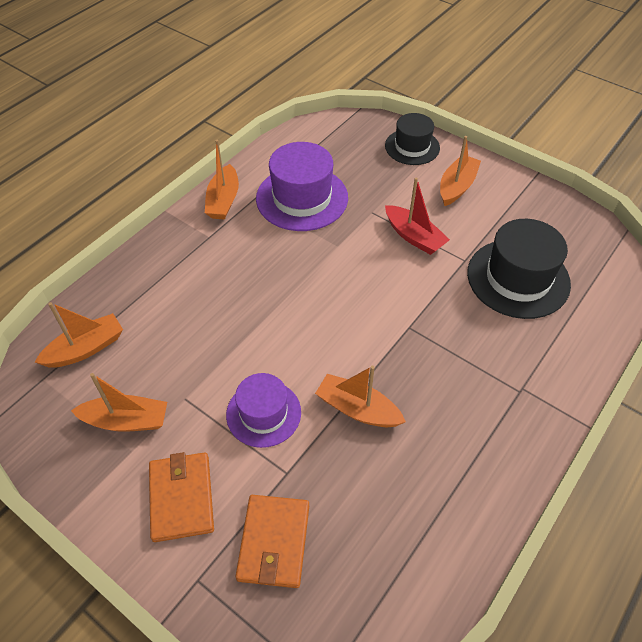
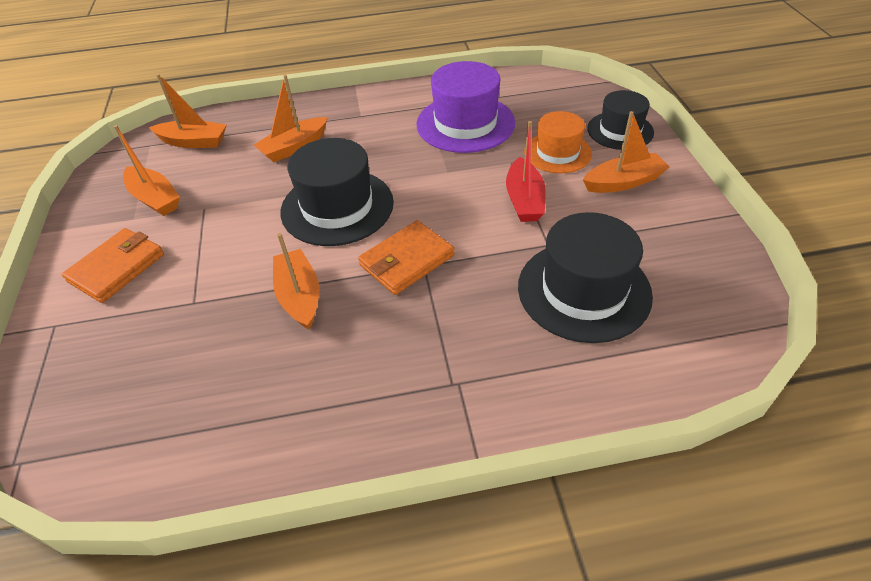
camera: 45 degrees right, 5 degrees down
(223, 200) = (403, 97): orange boat -> orange boat (294, 147)
(263, 413) = (235, 252): purple hat -> none
(274, 542) = (123, 341): orange wallet -> orange wallet (406, 260)
(294, 325) = (337, 207): none -> black hat
(393, 187) = (557, 152): none -> orange hat

